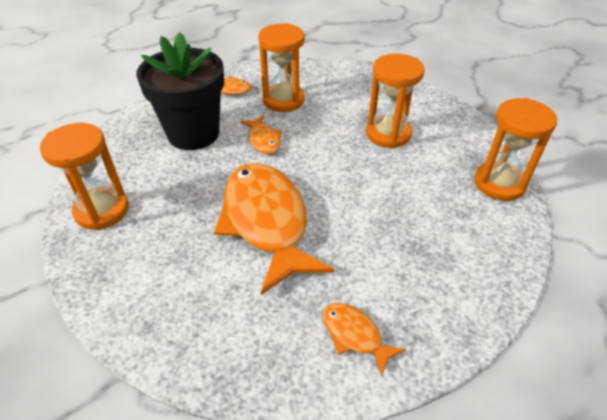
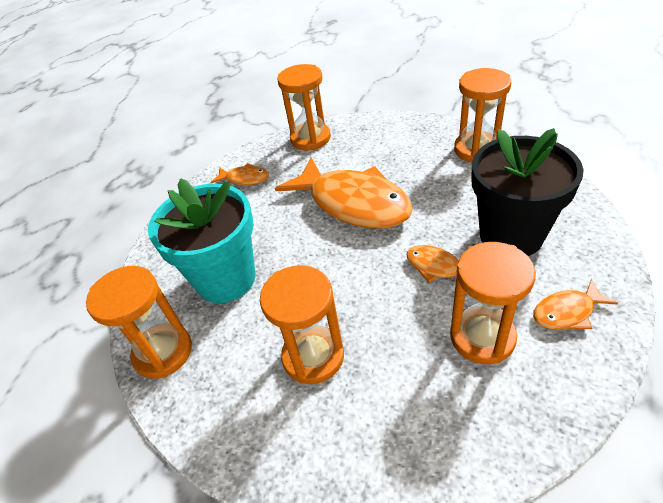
camera: 155 degrees right, 0 degrees up
(223, 356) = (310, 139): none -> orange hourglass
(429, 214) = (226, 279): none -> turquoise flower pot

